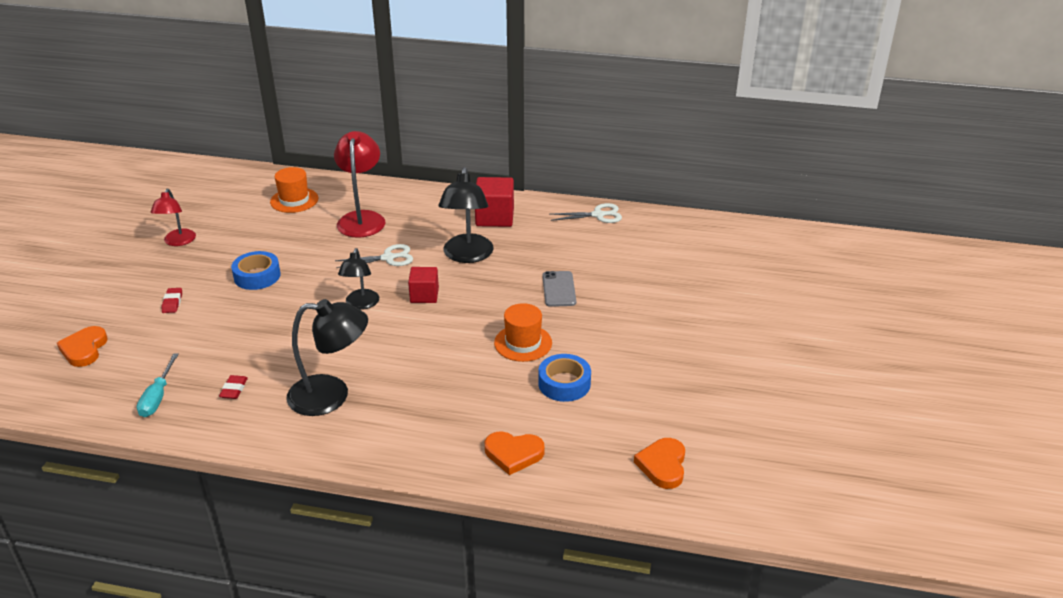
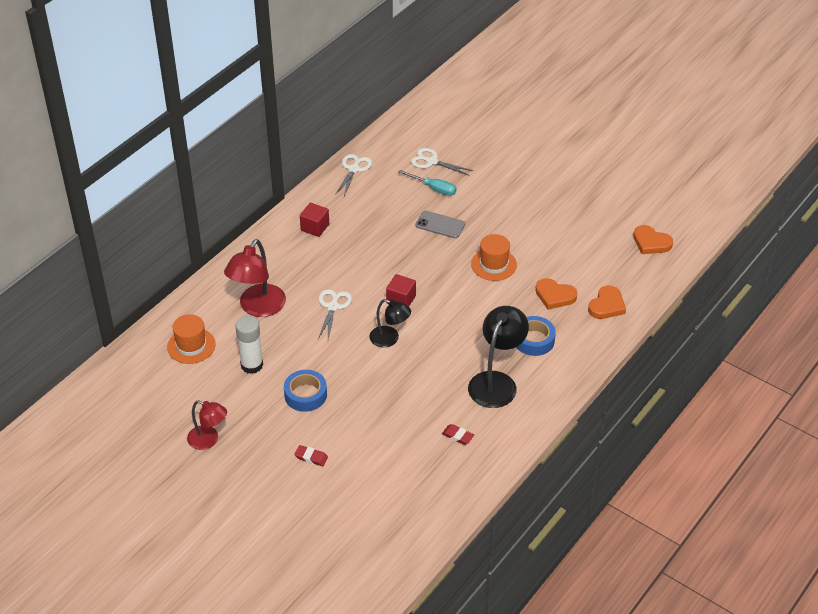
camera: 65 degrees left, 10 degrees up
(84, 349) = (346, 525): orange heart -> orange heart (554, 296)
(158, 397) = (441, 483): turquoise screwdriver -> turquoise screwdriver (434, 188)
(284, 236) = (252, 365): none -> white glue stick
(362, 218) = (258, 308): red lamp -> red lamp turned 90 degrees counterclockwise
(467, 256) = (361, 260): black lamp -> none
(494, 217) = (315, 227): red cube -> red cube, size x0.65
(564, 383) = (550, 259): blue tape -> blue tape (533, 340)
(655, 257) = (432, 161): none -> white scissors

